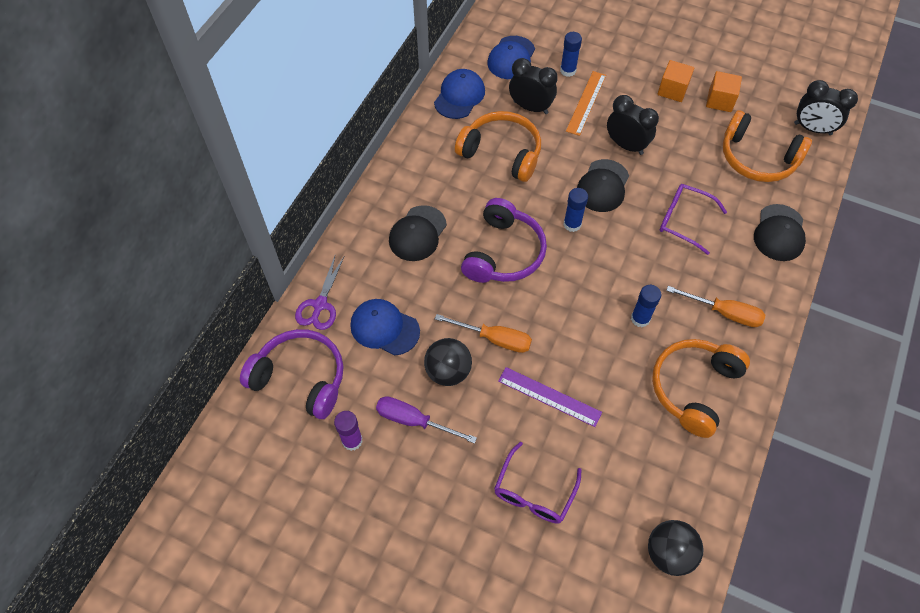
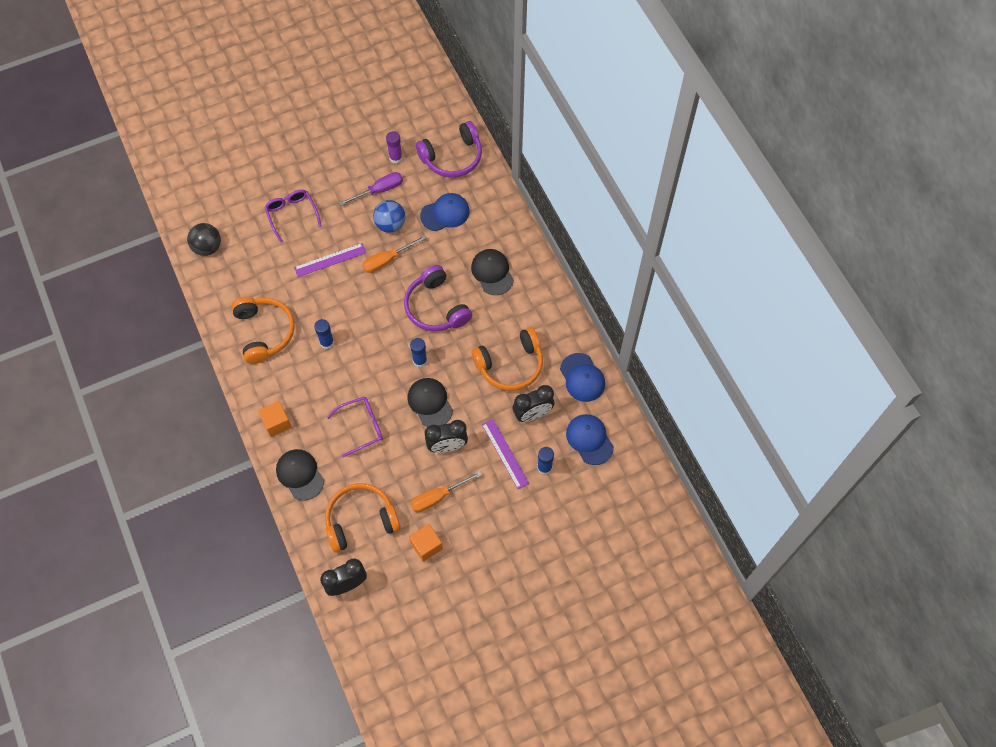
camera: 130 degrees right, 5 degrees up
(320, 305) = (489, 193): purple scissors -> none
(448, 371) = (390, 224): black ball -> blue ball
(586, 103) = (505, 453): orange ruler -> purple ruler
(672, 90) = (464, 522): orange cube -> orange cube (277, 423)
(724, 313) = (286, 390): orange screwdriver -> orange screwdriver (438, 497)

